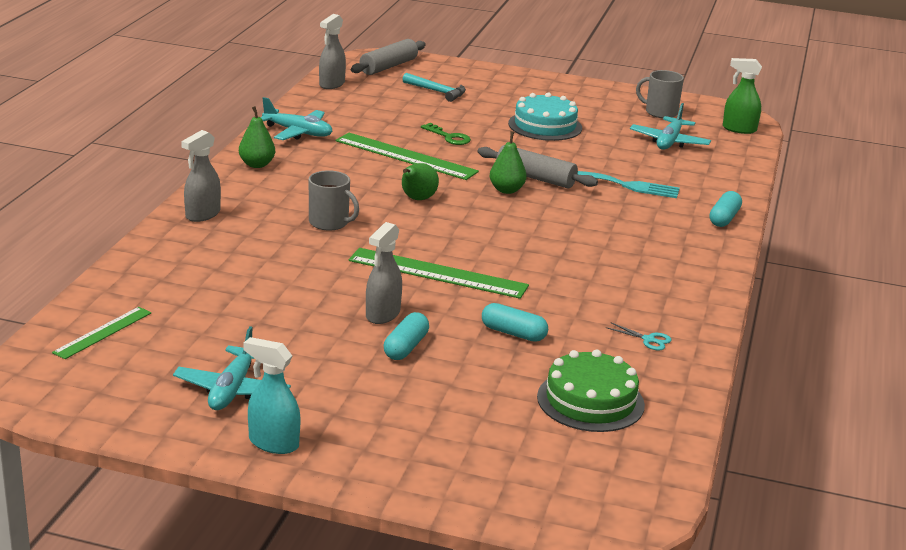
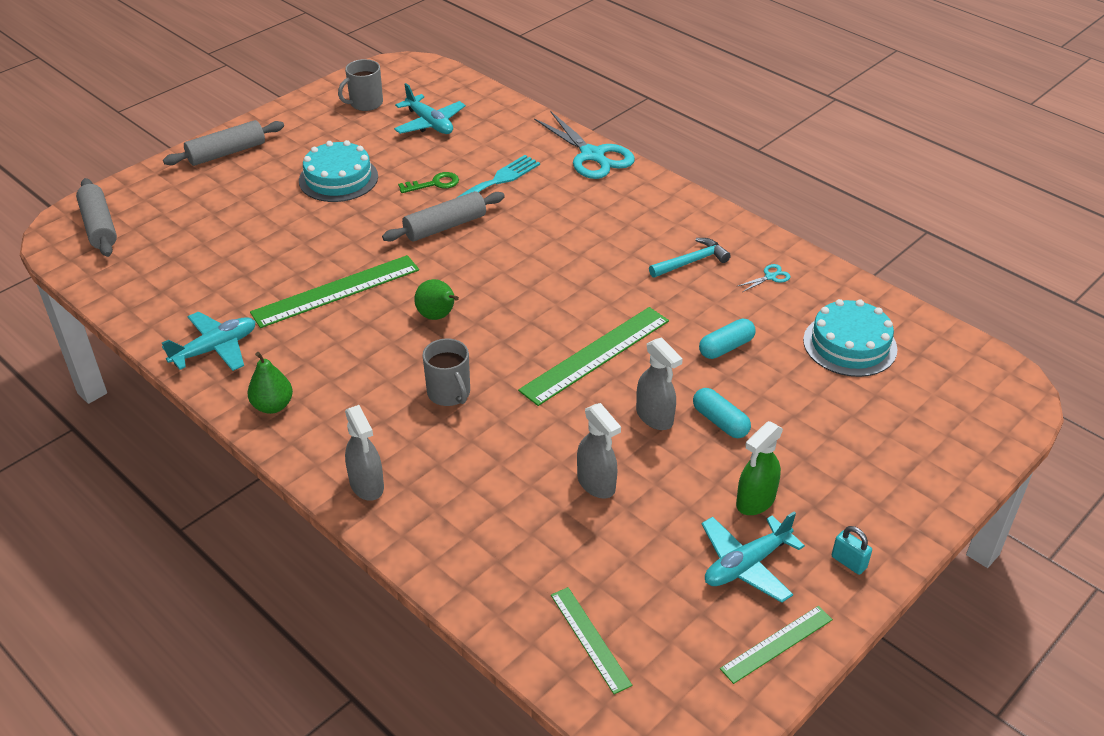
camera: 60 degrees left, 15 degrees up
(148, 419) = (777, 644): none -> green ruler
(232, 389) = (746, 565): turquoise plane -> turquoise plane turned 105 degrees clockwise
(273, 443) = (848, 562): turquoise spray bottle -> turquoise padlock
(329, 223) = (449, 393): grey mug -> grey mug turned 90 degrees clockwise
(331, 84) = (108, 283): grey spray bottle -> grey spray bottle (596, 484)
(437, 92) = (198, 216): turquoise hammer -> turquoise hammer (691, 262)
(449, 137) = (315, 247): green key -> green key (434, 184)
(506, 190) = (458, 253): green pear -> none
(524, 82) = (226, 153): none -> grey rolling pin
(590, 401) = (849, 344): green cake -> turquoise cake
(724, 218) = (592, 156): turquoise capsule -> turquoise scissors
(739, 129) = (434, 78): green spray bottle -> green spray bottle (755, 501)

